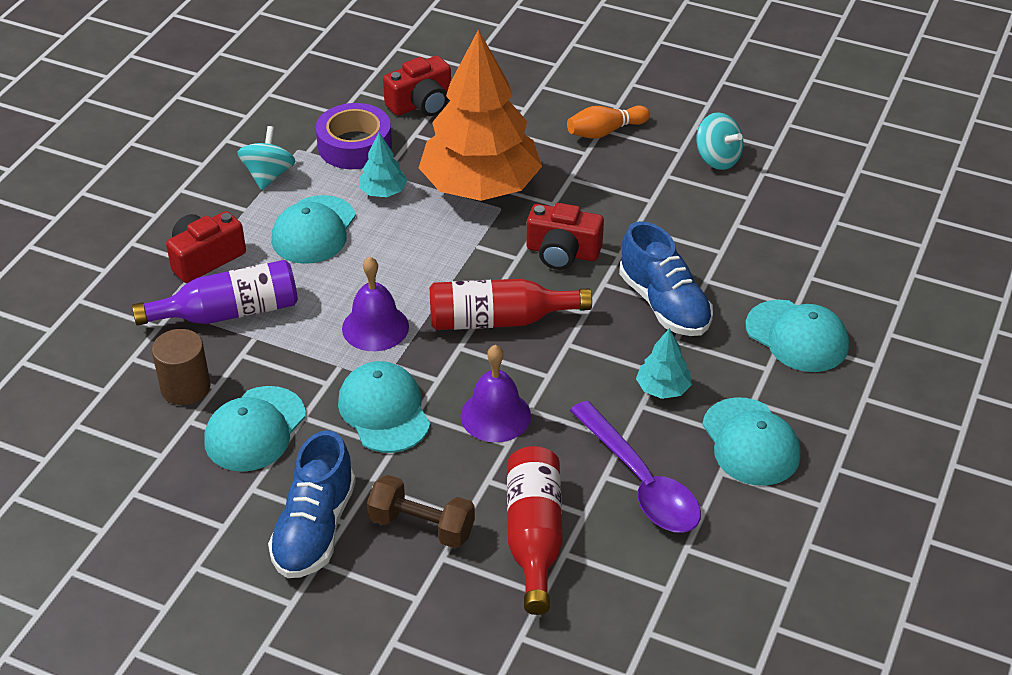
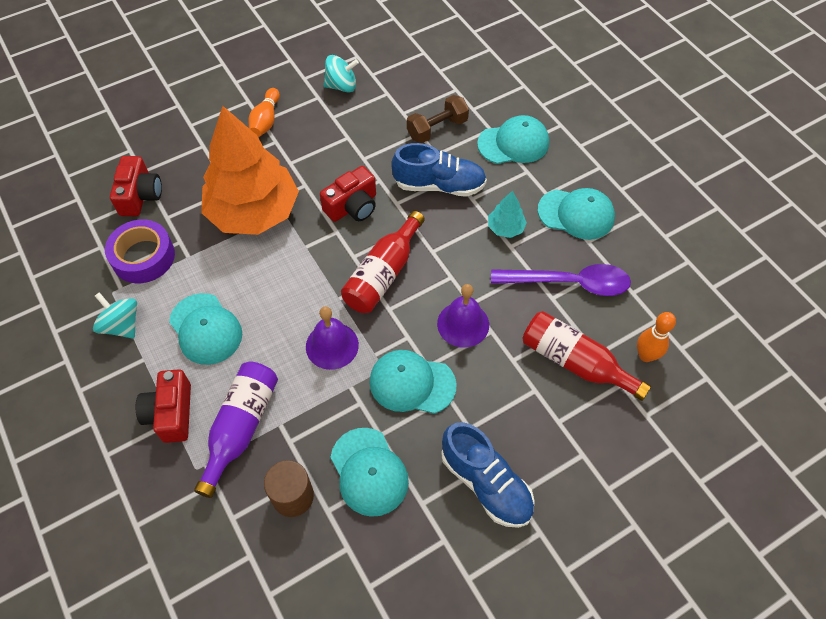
camera: 55 degrees left, 15 degrees up
(383, 192) = (206, 267): turquoise tree -> none
(421, 526) = (526, 418): brown dumbbell -> brown dumbbell (437, 129)
(604, 600) = (646, 355): none -> orange bowling pin

